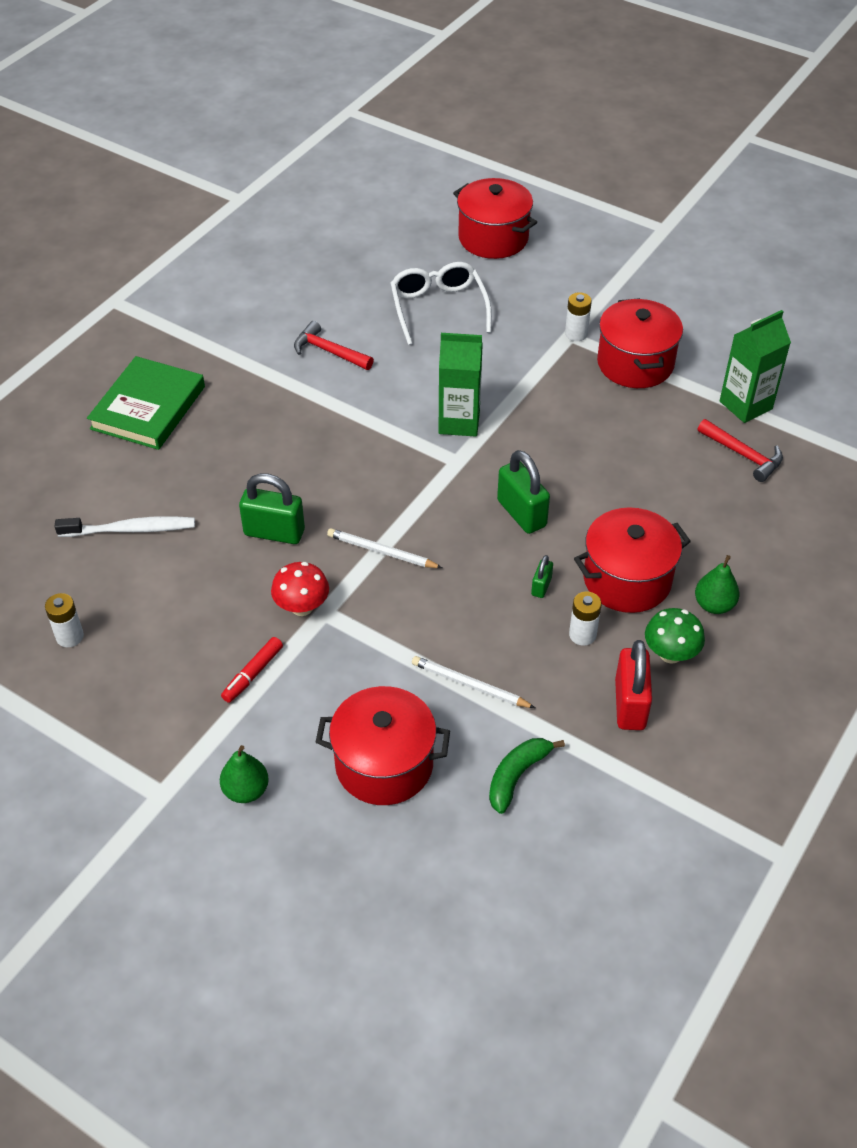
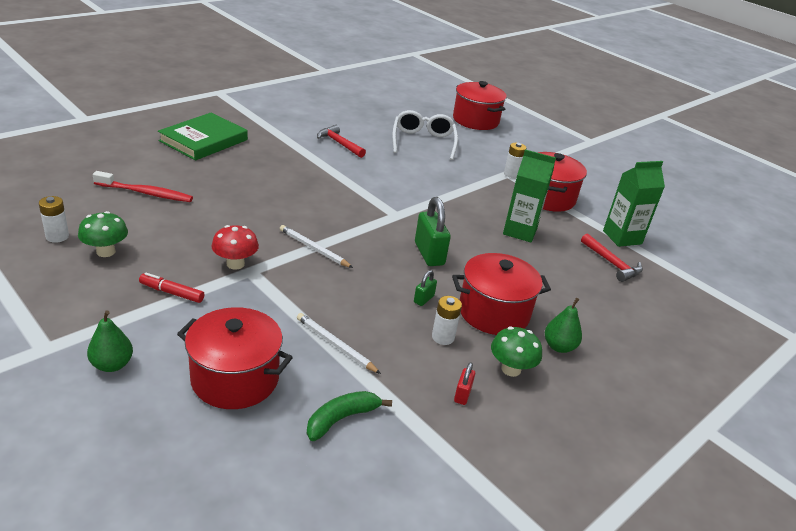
camera: 10 degrees right, 15 degrees down
(130, 529) = (146, 193): white toothbrush -> red toothbrush
(141, 640) = (106, 252): none -> green mushroom
(253, 674) = (171, 293): red marker -> red marker turned 60 degrees clockwise
(274, 532) = (243, 219): green padlock -> none
(459, 422) = (408, 196): green carton -> green carton (520, 231)
(630, 704) = (462, 394): red padlock -> red padlock, size x0.50

